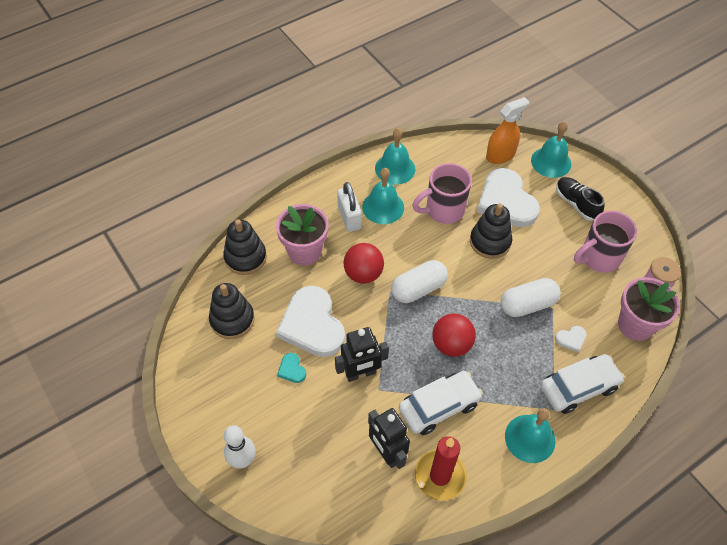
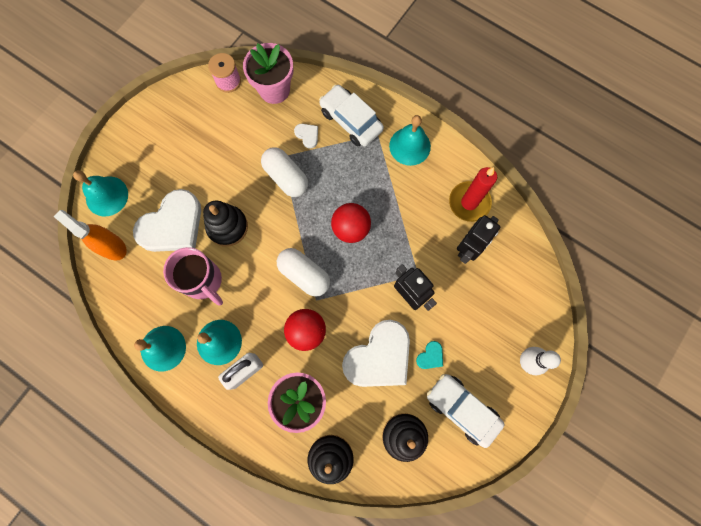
camera: 110 degrees left, 20 degrees up
(439, 406) = (412, 221): white car -> white car (462, 409)
(576, 203) = (155, 161): black shoe -> none
(598, 258) = (213, 130): pink mug -> none

